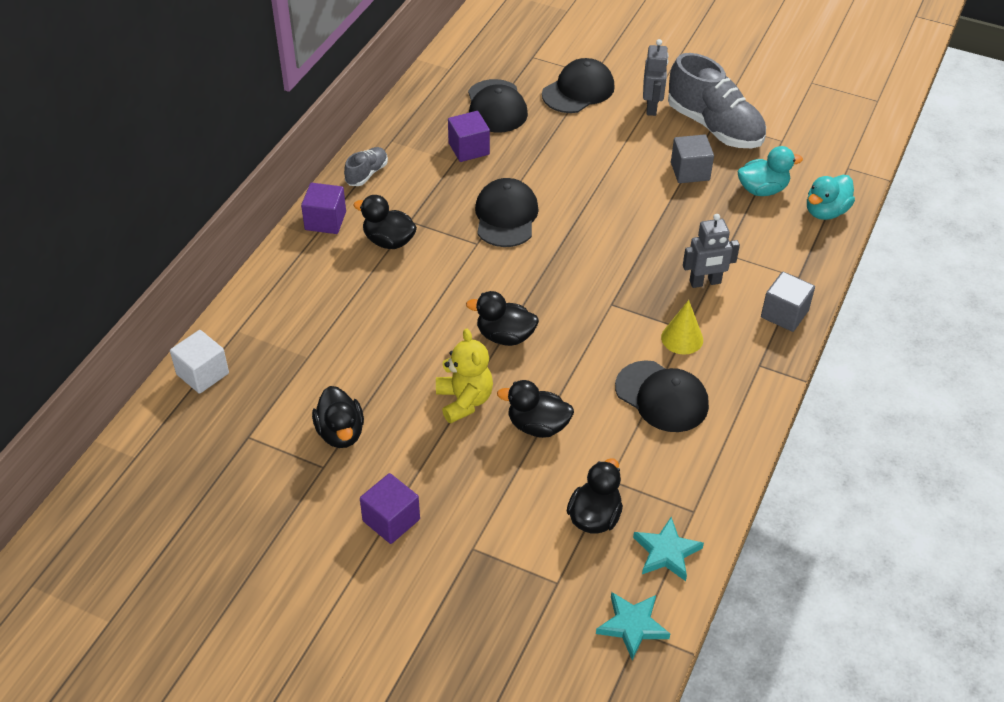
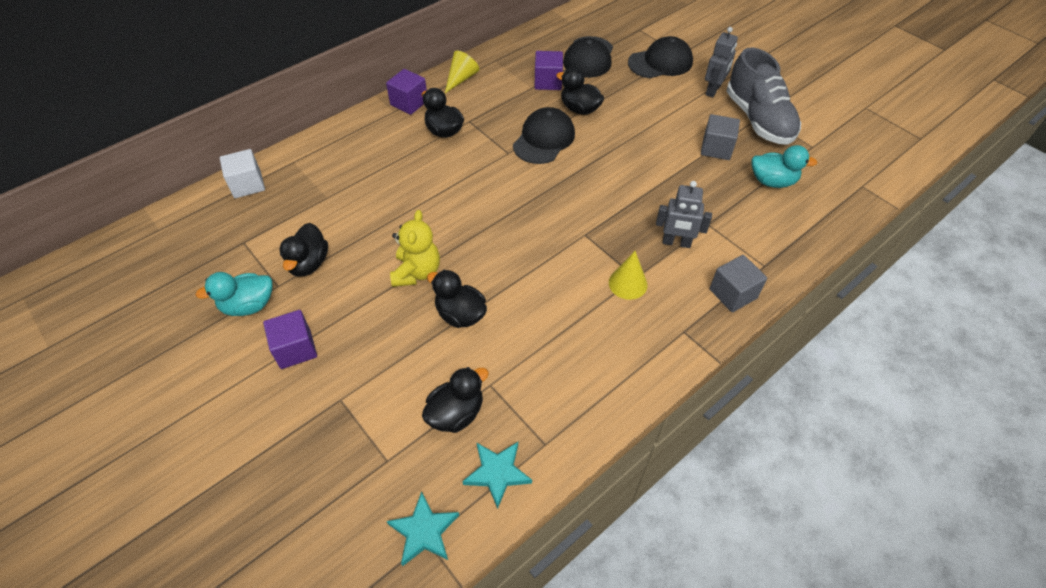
camera: 25 degrees right, 5 degrees up
(367, 174) = (461, 78): grey shoe -> yellow cone
(505, 336) = (482, 231): black duck -> black duck (579, 109)
(662, 397) = (580, 328): black cap -> none
(825, 211) = (821, 217): turquoise duck -> turquoise duck (248, 305)

